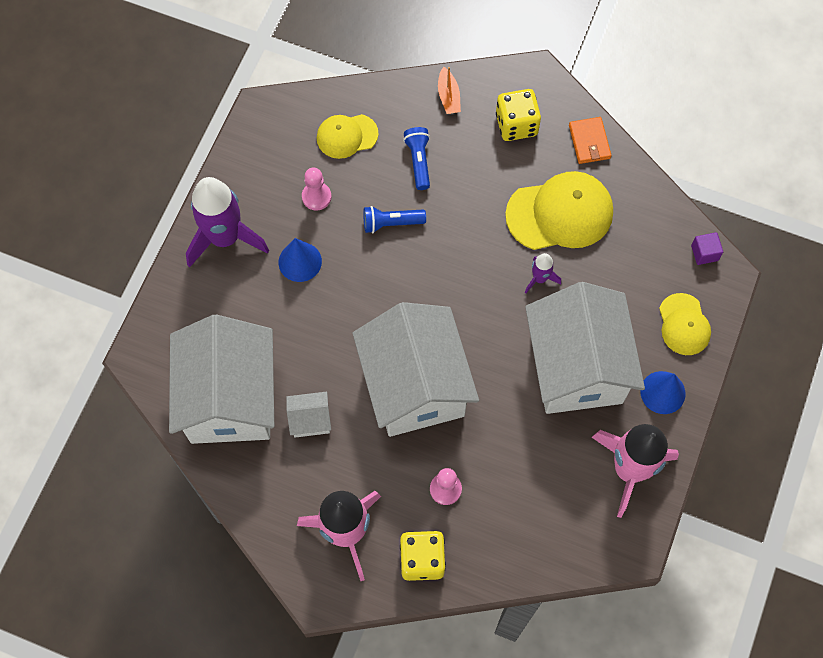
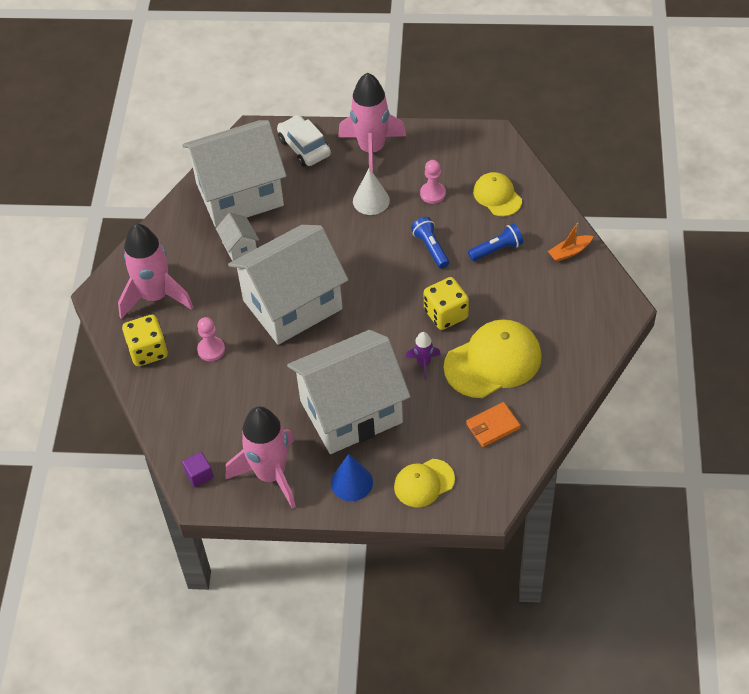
camera: 75 degrees right, 15 degrees down
(188, 308) = (304, 147): none -> white car
(225, 238) = (372, 150): purple rocket -> pink rocket
(300, 261) = (371, 200): blue cone -> white cone
(516, 124) = (566, 307): yellow dice -> yellow dice (446, 314)
(560, 213) = (493, 361): yellow cap -> yellow cap turned 90 degrees counterclockwise
(589, 142) = (575, 365): orange wallet -> orange wallet (493, 426)
(704, 253) = (503, 482): purple cube -> purple cube (199, 475)

